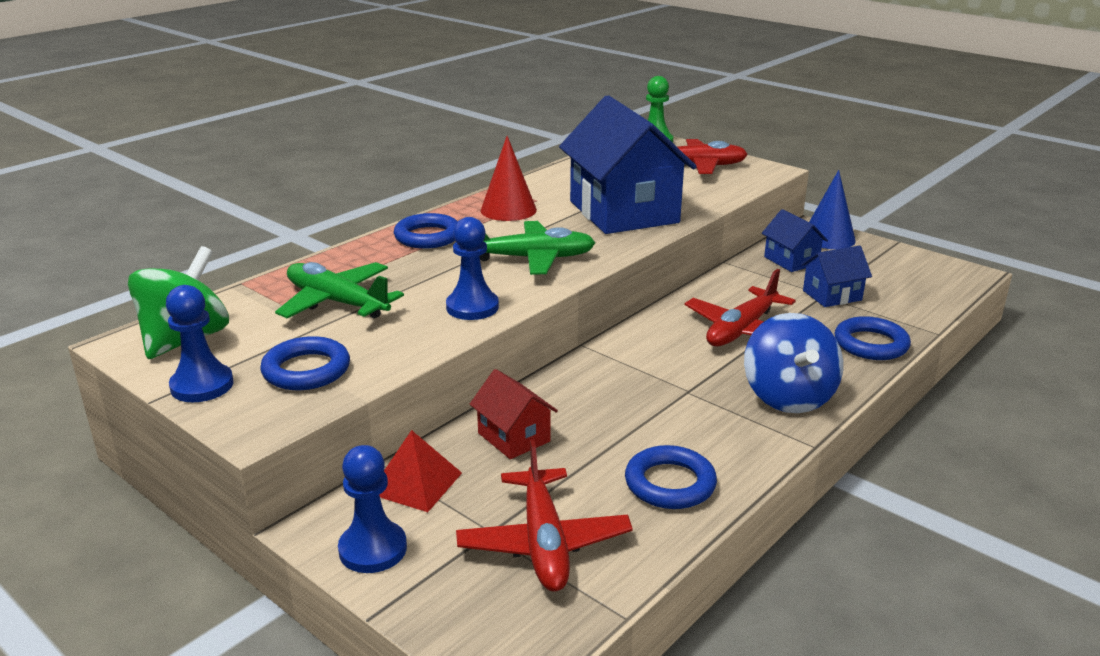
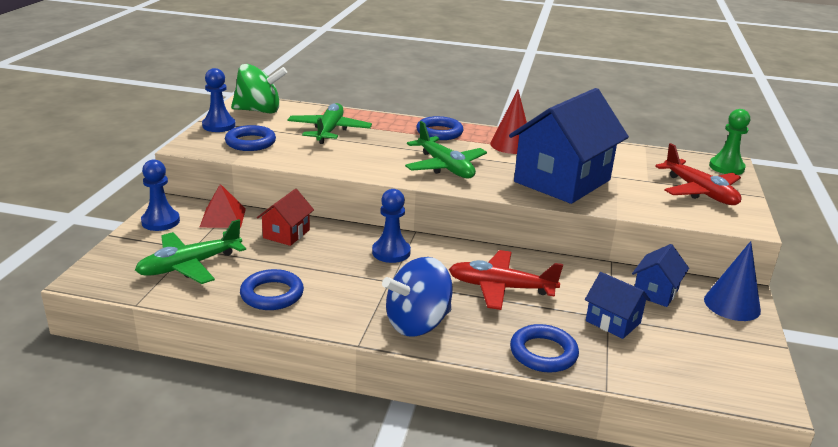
camera: 60 degrees right, 0 degrees up
(472, 307) = (358, 164): blue pawn -> blue pawn (391, 252)
(544, 543) = (189, 266): red plane -> green plane

